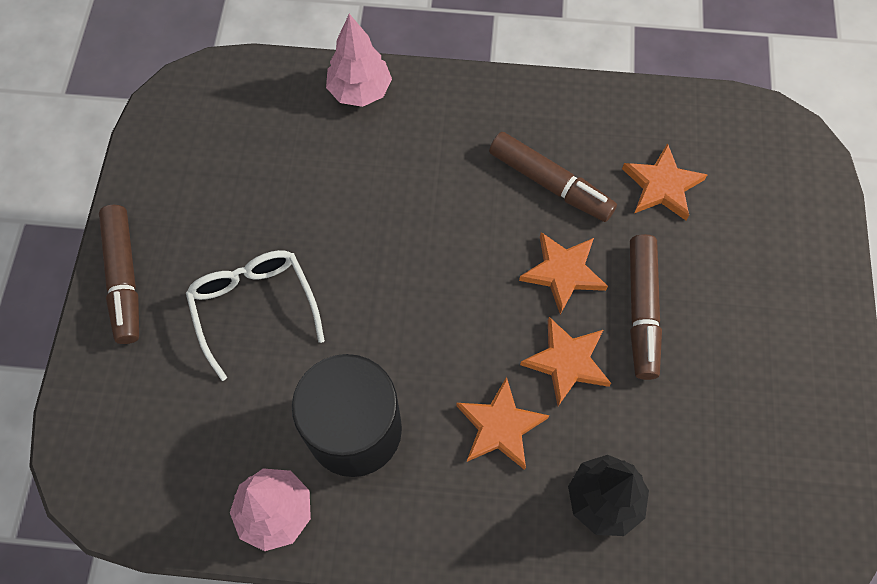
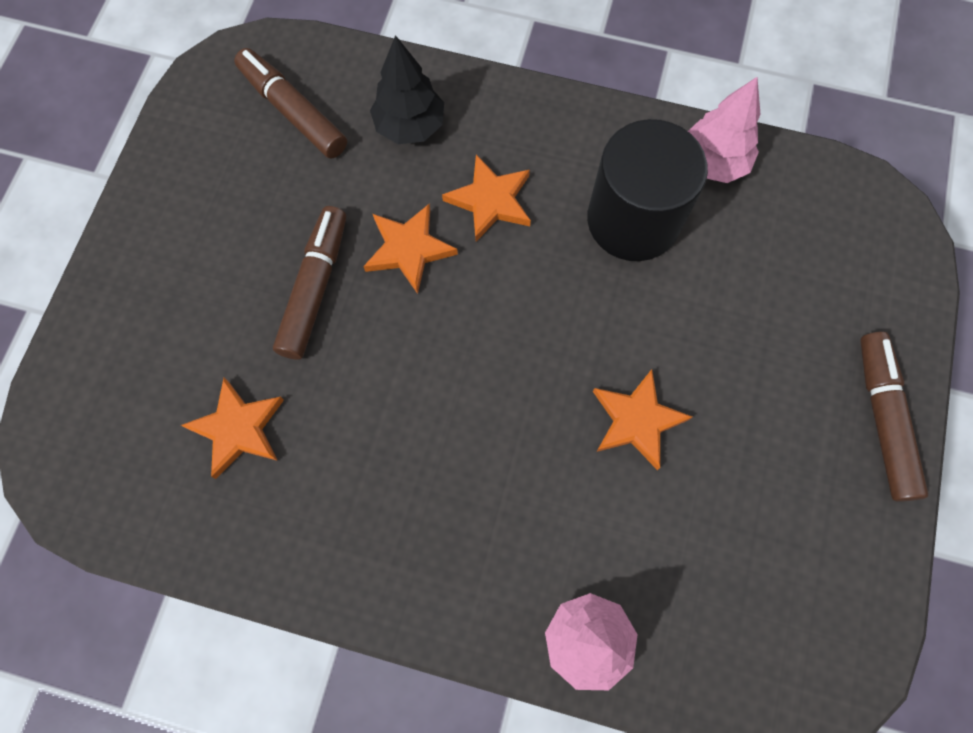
camera: 170 degrees left, 5 degrees up
(255, 308) = (732, 359): white glasses -> none
(550, 183) = (369, 455): brown marker -> brown marker (293, 111)
(563, 272) = (386, 343): orange star -> orange star (636, 420)

